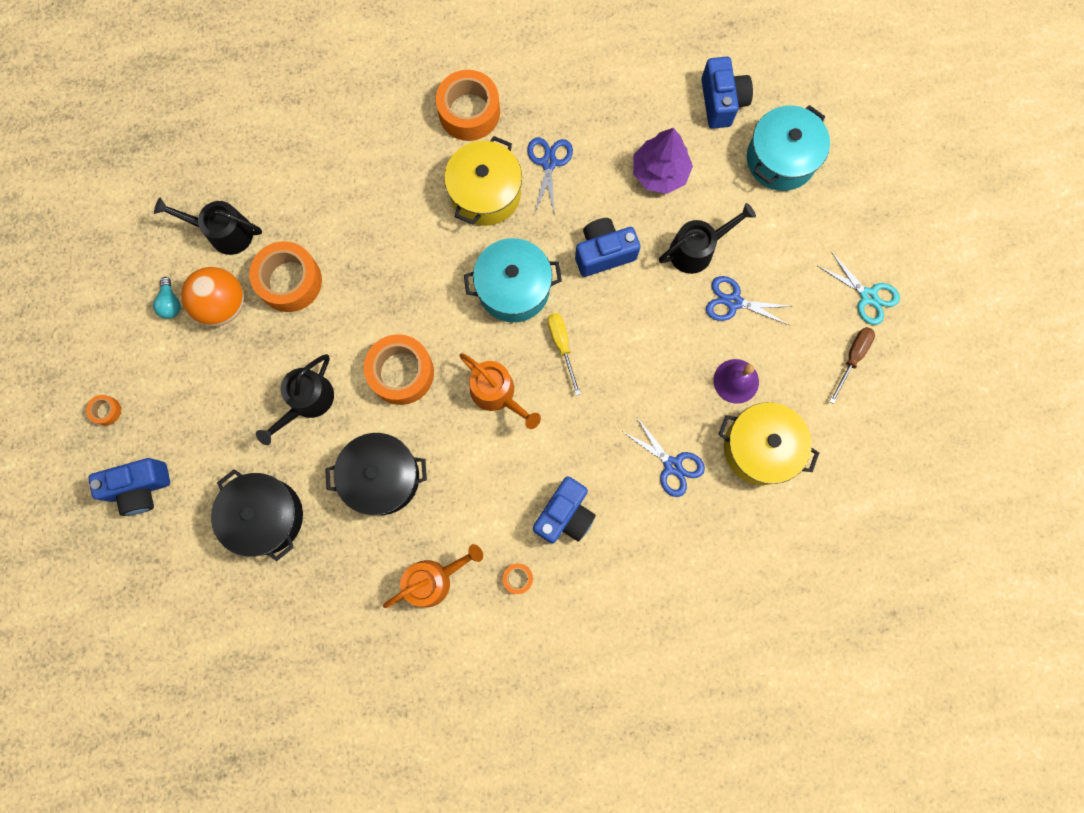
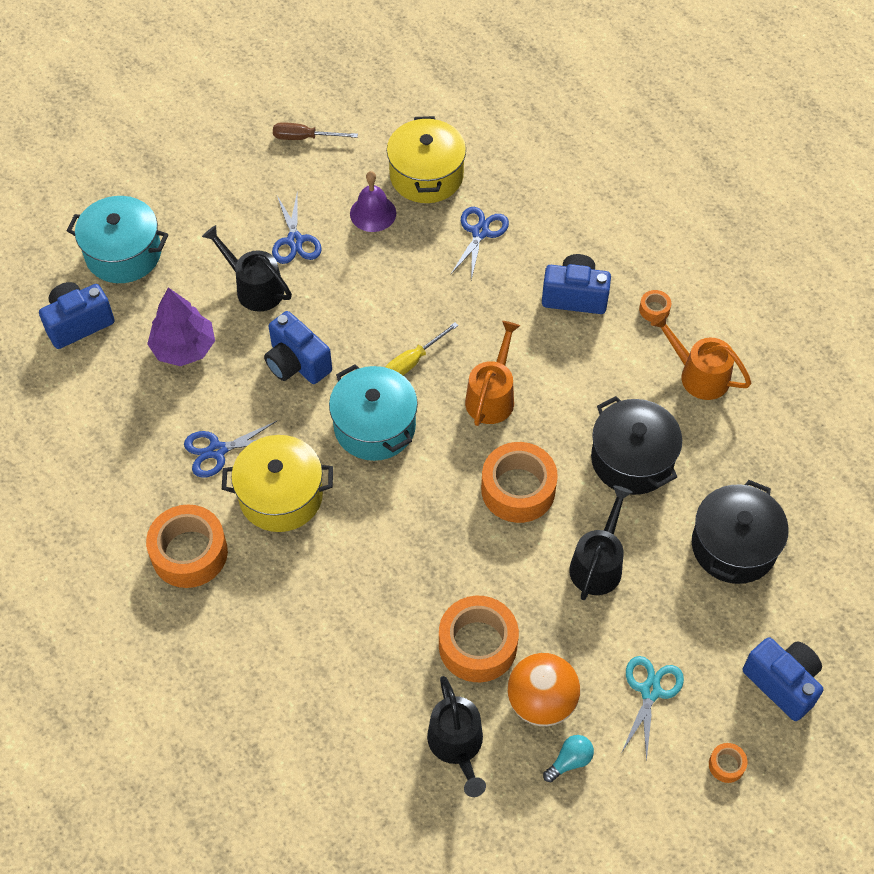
camera: 115 degrees left, 20 degrees down
(307, 402) = (598, 563): black watering can -> black watering can turned 75 degrees counterclockwise
(868, 296) = (238, 144): turquoise scissors -> turquoise scissors (650, 691)

